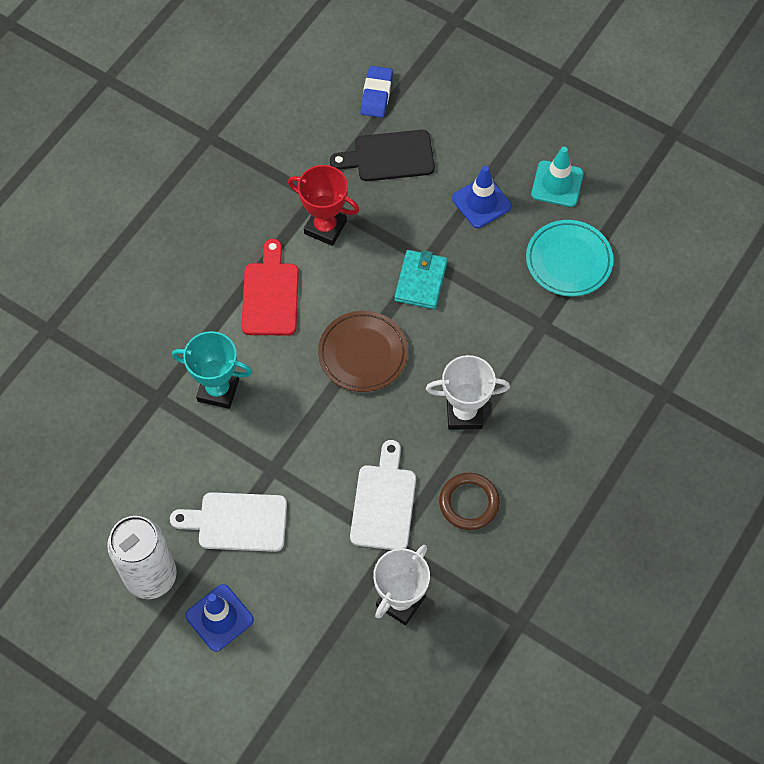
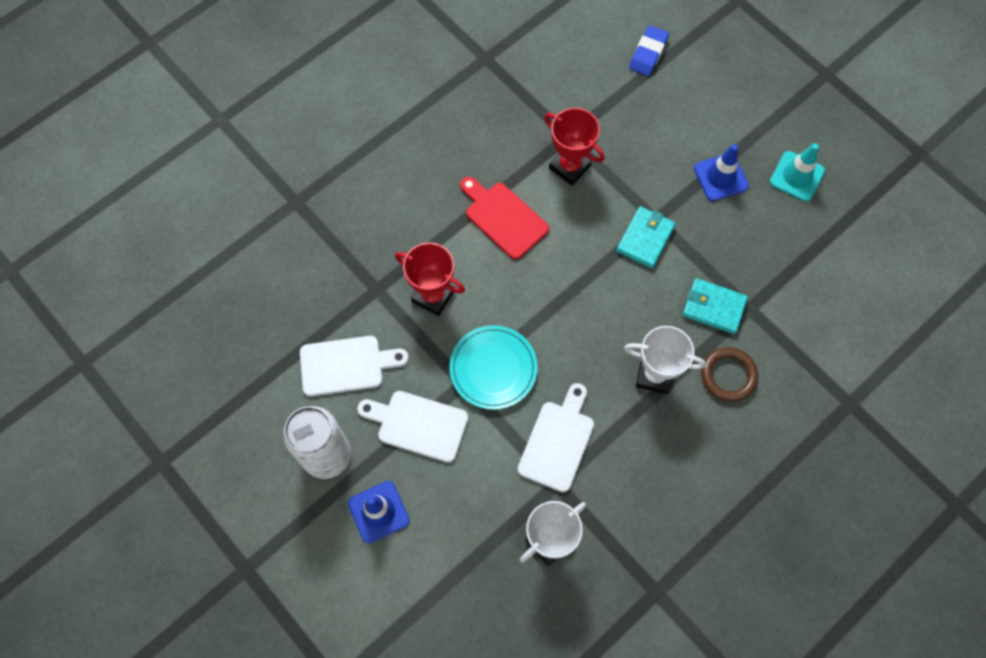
camera: 15 degrees right, 5 degrees up
(146, 481) = (346, 365): none -> white cutting board
(218, 390) = (433, 296): turquoise trophy -> red trophy
(270, 294) = (503, 218): red cutting board -> red cutting board turned 60 degrees counterclockwise
(363, 354) = (574, 294): brown plate -> none
(389, 157) = (645, 114): black cutting board -> none
(469, 503) = (637, 463): brown ring -> brown ring (728, 375)
(506, 332) = (714, 307): none -> turquoise wallet
(568, 261) = (789, 253): turquoise plate -> turquoise plate (493, 369)

